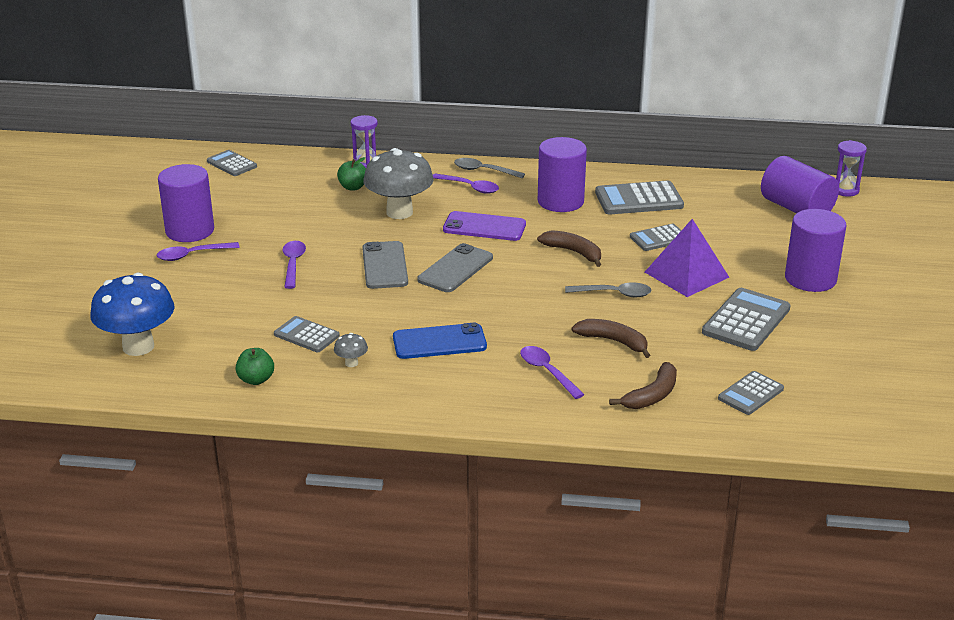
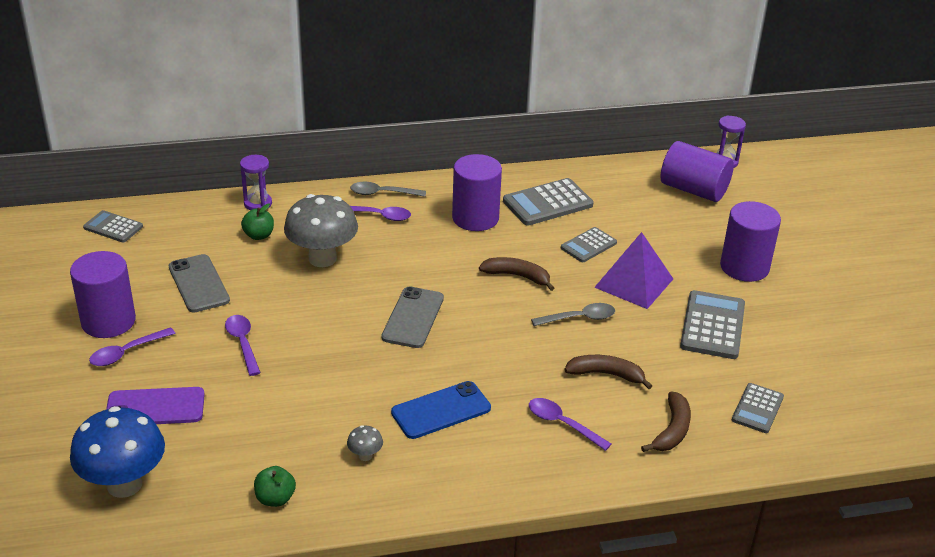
camera: 20 degrees left, 5 degrees up
(306, 335) = (301, 430): grey calculator -> none
(384, 266) = (339, 327): grey phone -> grey phone (198, 284)
(484, 227) = (416, 262): purple phone -> purple phone (155, 407)

